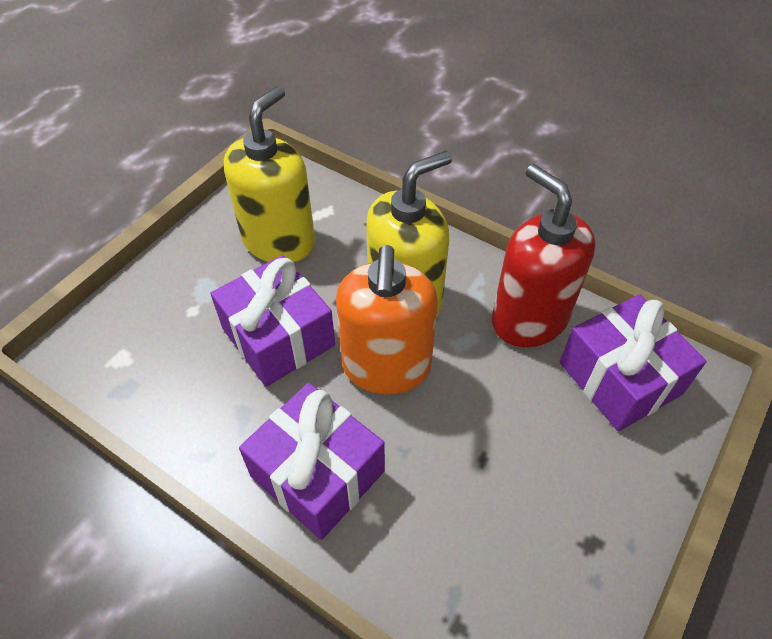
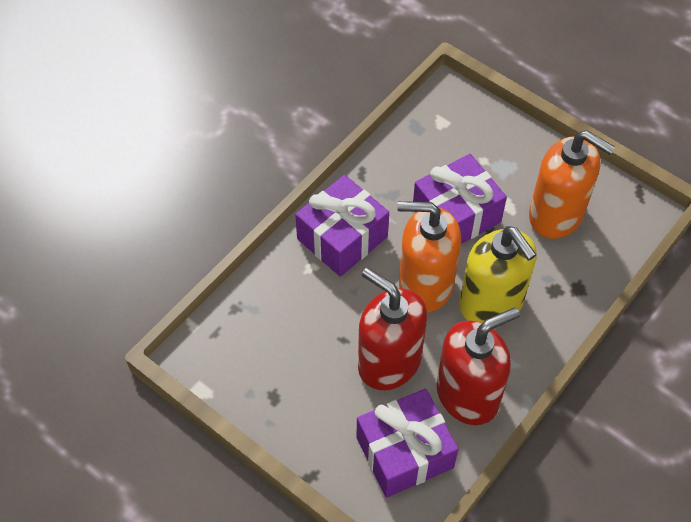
camera: 95 degrees right, 5 degrees up
(279, 241) = (556, 215): yellow soap dispenser -> orange soap dispenser
(505, 401) = (389, 362): none -> red soap dispenser

